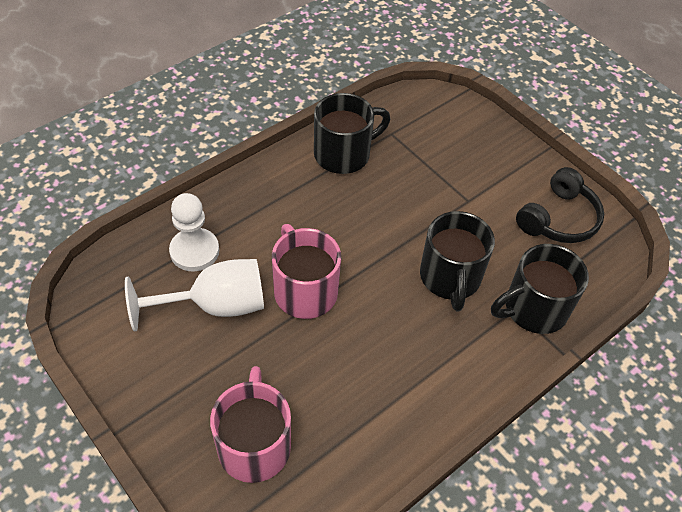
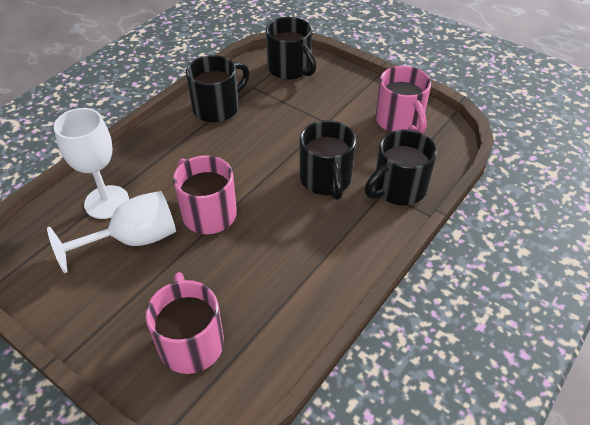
camera: 10 degrees left, 5 degrees down
(194, 251) = (107, 202): white pawn -> white goblet
(442, 118) = (290, 69): none -> black mug
(558, 219) = (399, 121): black headphones -> pink mug

